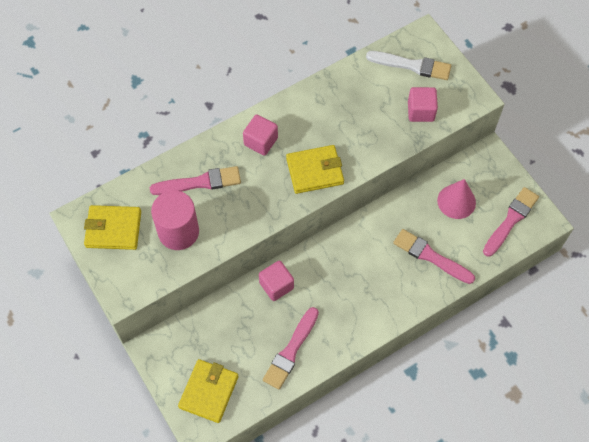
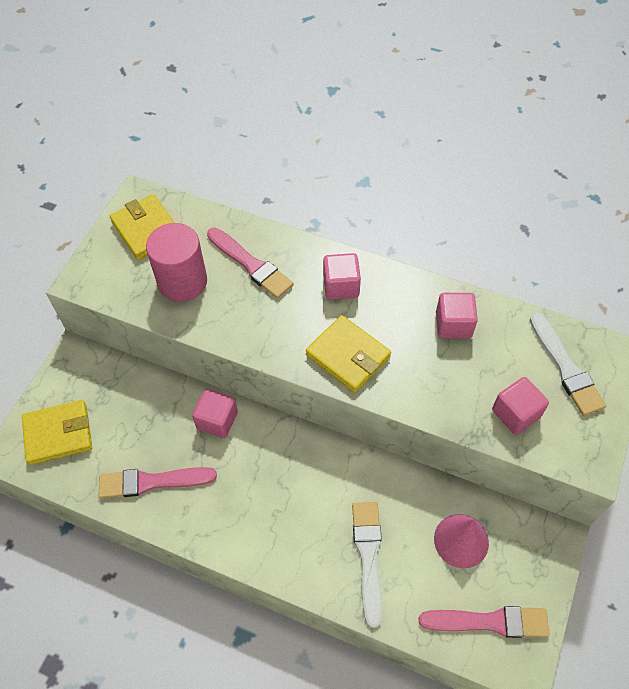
camera: 55 degrees right, 5 degrees down
(339, 100) = (453, 325): none -> pink cube
(430, 256) = (368, 556): pink brush -> white brush

